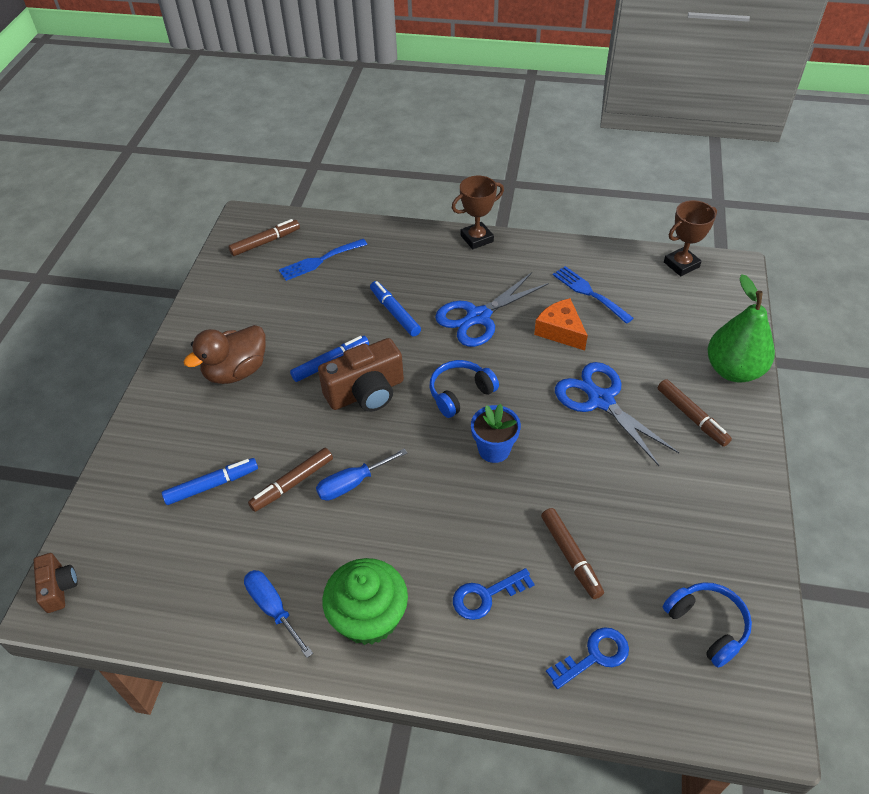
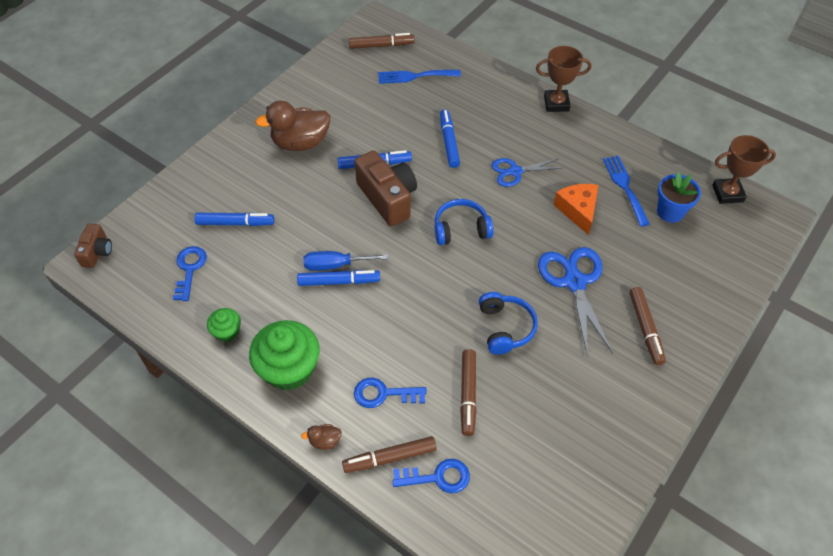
camera: 25 degrees right, 5 degrees up
(187, 558) = (189, 269): none -> blue key
(273, 608) = (227, 331): blue screwdriver -> green cupcake
(292, 483) = (292, 246): brown marker -> brown marker (390, 458)
(366, 392) = (387, 198): brown camera -> brown camera turned 120 degrees counterclockwise
(366, 499) = (339, 281): none -> blue marker
(455, 676) = (325, 441): none -> brown duck
(478, 317) = (515, 171): blue scissors -> blue scissors, size x0.63
(494, 449) = (460, 285): blue flower pot -> blue flower pot (670, 212)
(707, 625) = (543, 498): blue headphones -> blue headphones (505, 328)
(733, 370) = (711, 305): green pear -> none

